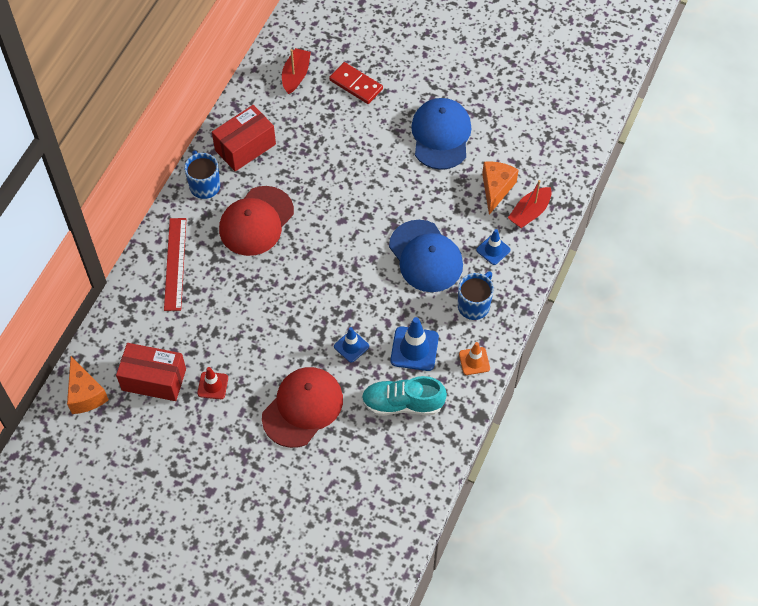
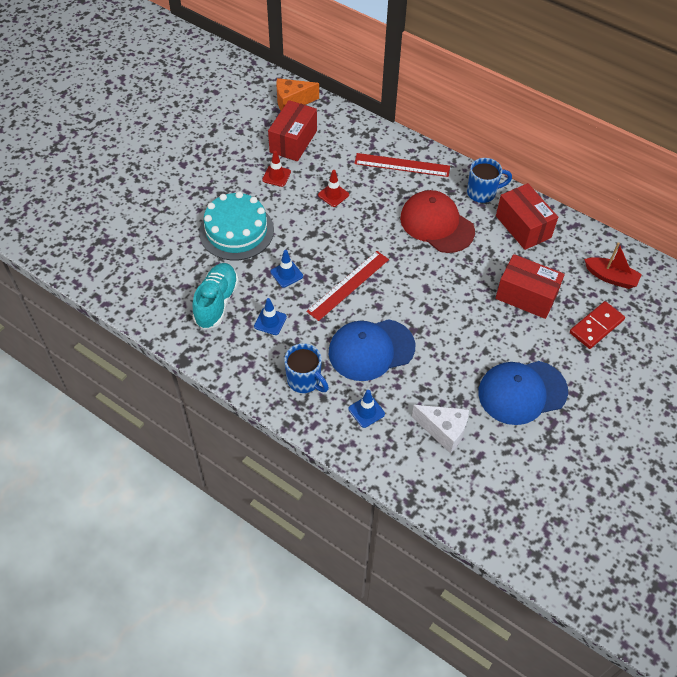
camera: 100 degrees right, 5 degrees down
(232, 323) = (333, 195): none -> red traffic cone
(302, 408) = (236, 231): red cap -> turquoise cake
(333, 139) = (526, 296): none -> red box
(353, 288) = (348, 285): none -> red ruler
(414, 349) = (270, 321): blue traffic cone -> blue traffic cone, size x0.62
(441, 135) = (522, 392): blue cap -> blue cap turned 150 degrees clockwise
(474, 361) = (242, 368): orange traffic cone -> none
(496, 189) = (444, 431): orange cheese -> white cheese
(529, 212) = (407, 457): red boat -> none

